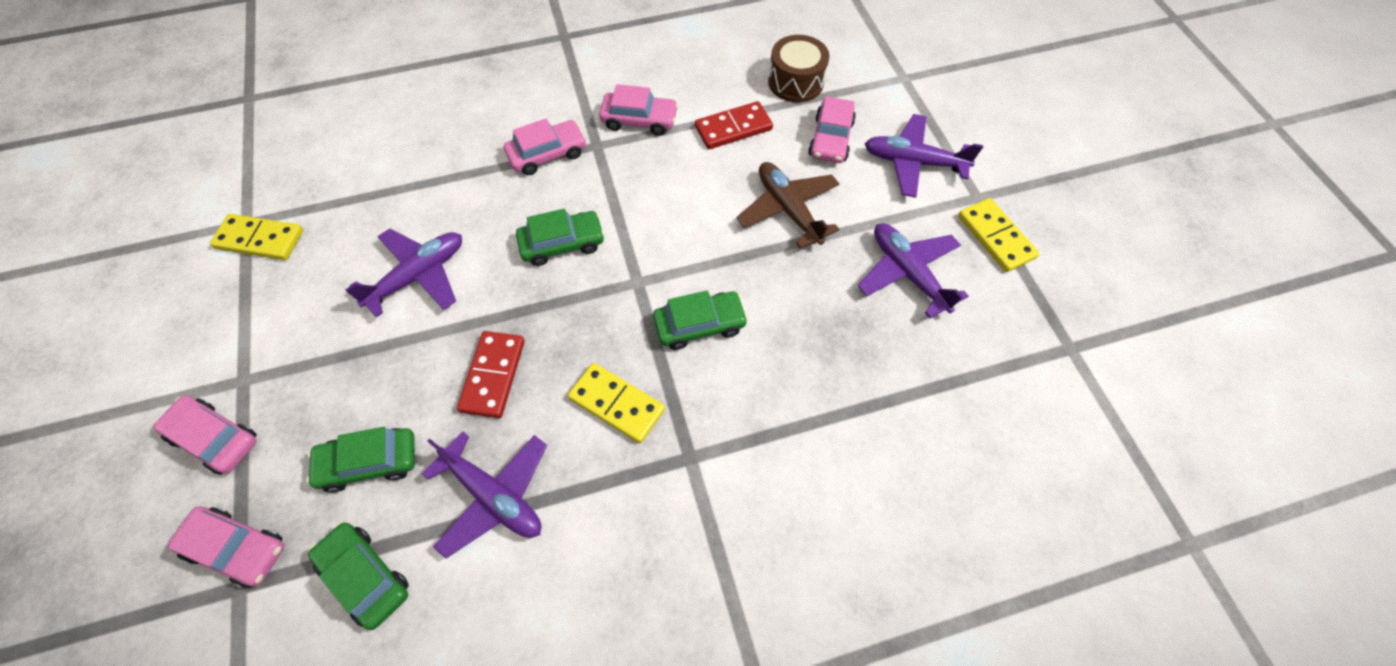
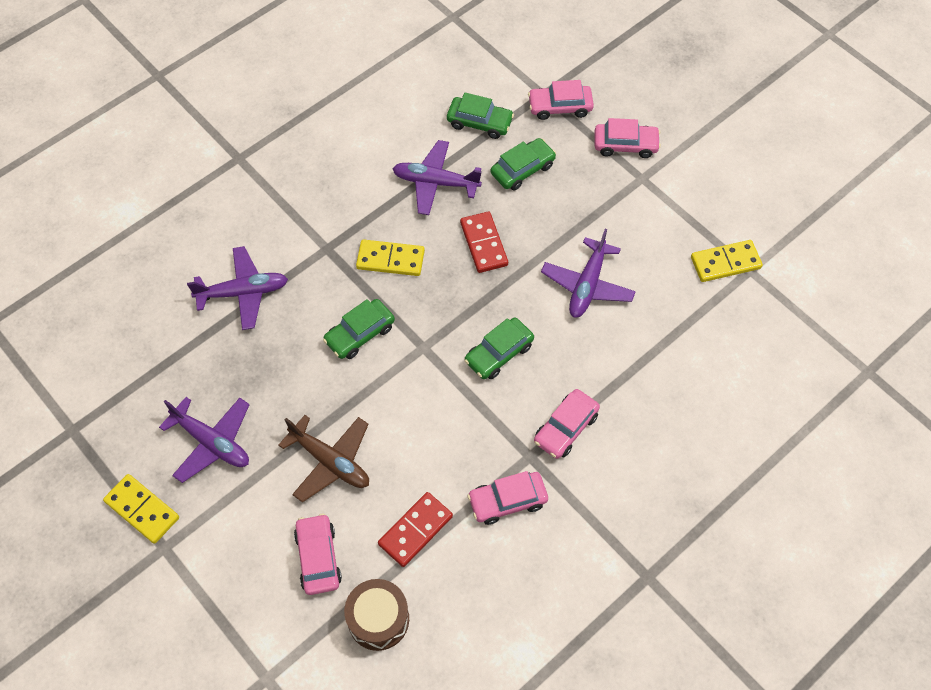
camera: 155 degrees right, 0 degrees up
(913, 162) = (232, 563): purple plane -> purple plane (243, 292)

